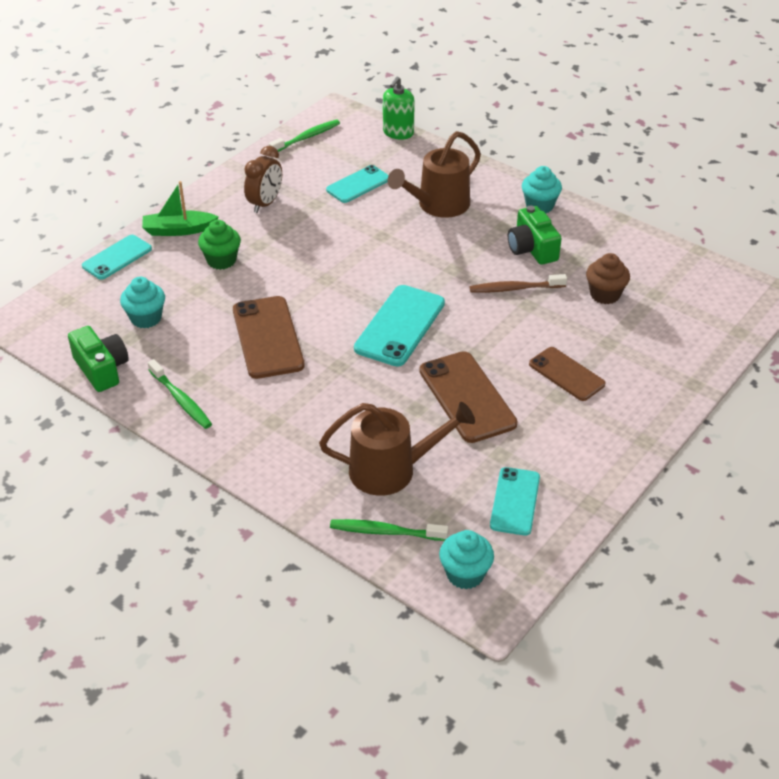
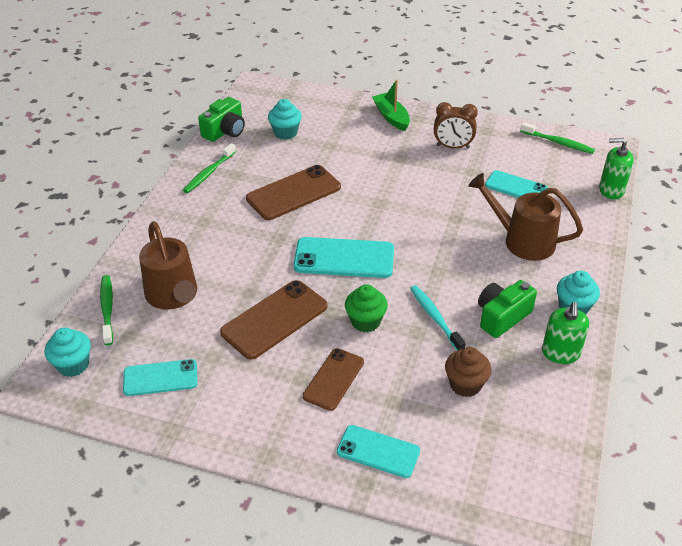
camera: 70 degrees right, 0 degrees up
(117, 257) = (343, 101): turquoise phone -> turquoise phone (378, 451)
(221, 260) = (369, 146): green cupcake -> green cupcake (365, 321)
(515, 288) = (435, 318): brown toothbrush -> turquoise toothbrush
(590, 230) = (560, 353): none -> green soap dispenser

